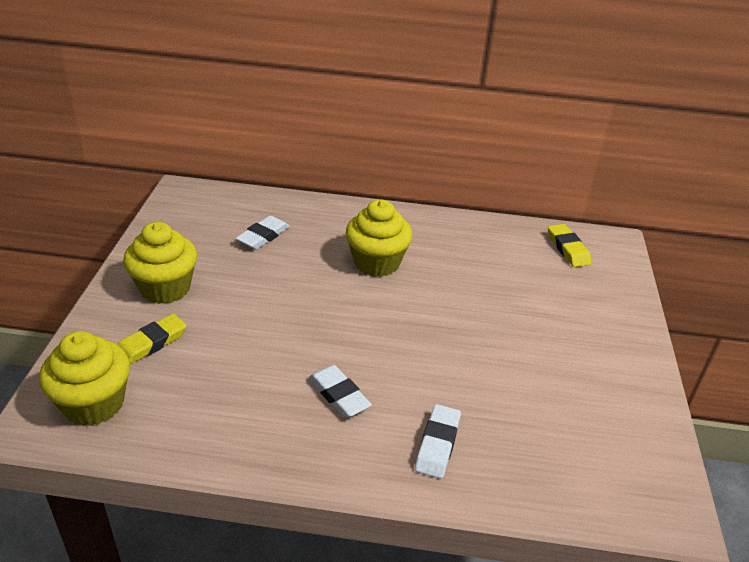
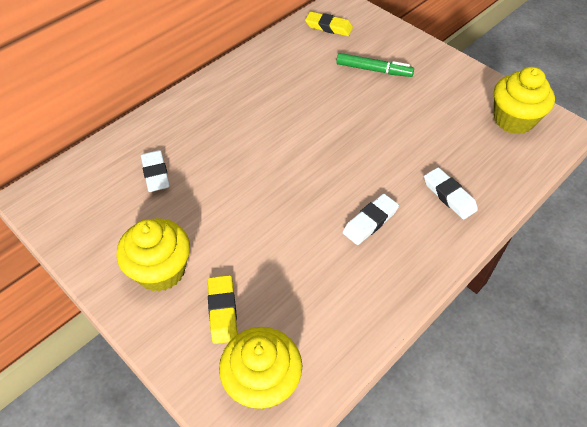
camera: 50 degrees left, 15 degrees up
(339, 395) = (370, 222): white eraser -> white eraser turned 45 degrees counterclockwise
(376, 263) = (253, 126): yellow cupcake -> yellow cupcake (513, 120)
(550, 306) = (374, 70): none -> green marker

